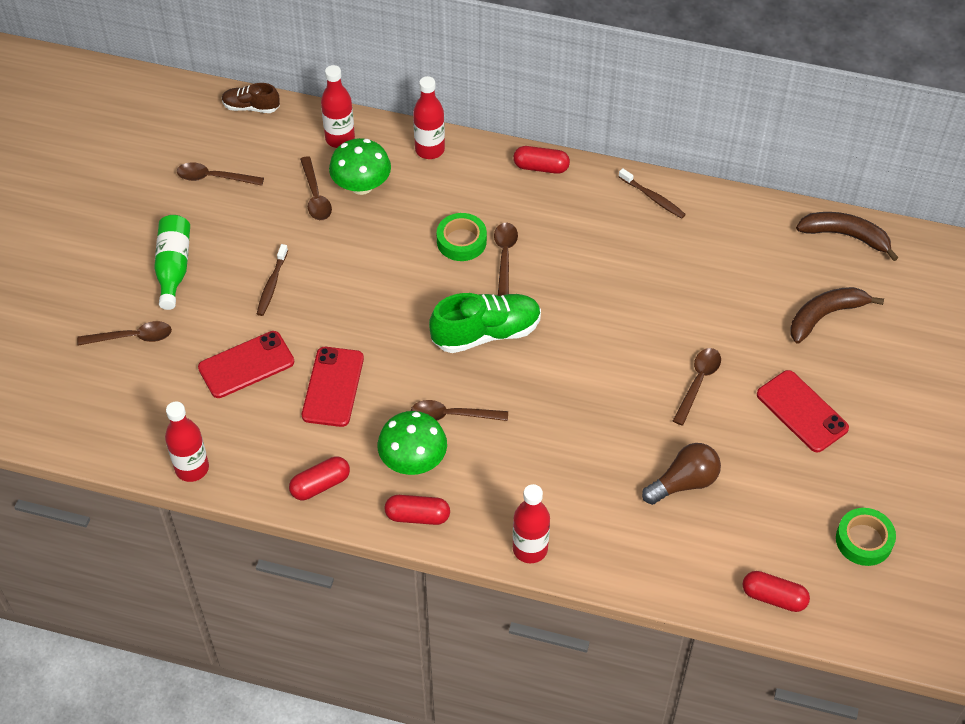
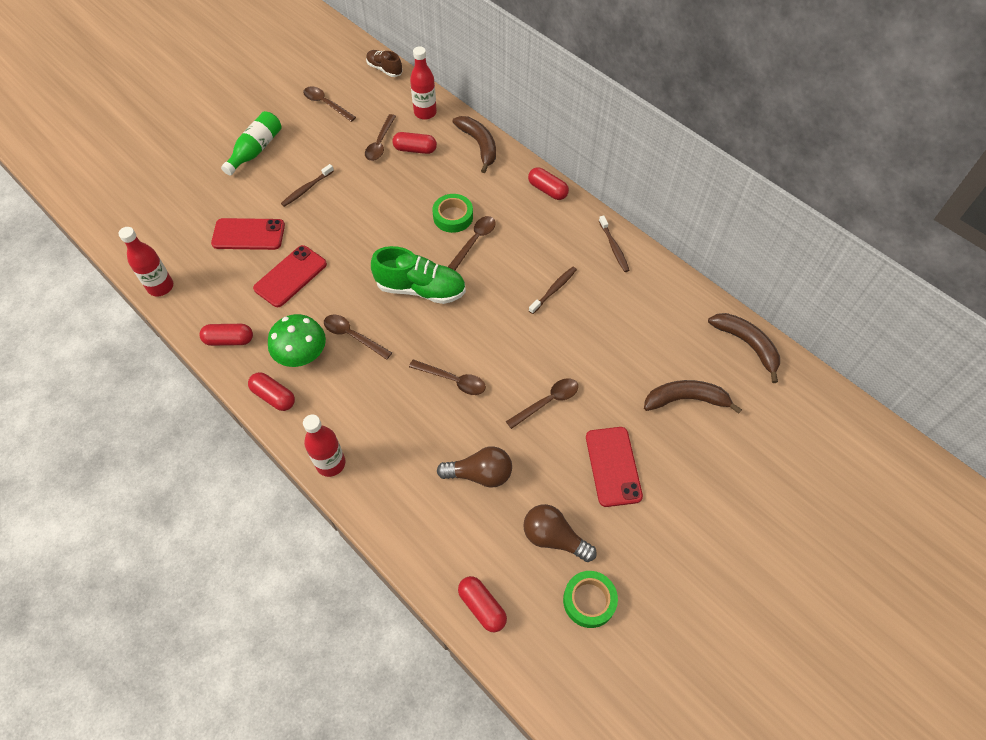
camera: 30 degrees right, 5 degrees up
(132, 337) = (195, 183): brown spoon -> brown spoon (453, 380)
(361, 185) = (415, 149): green mushroom -> red capsule
(430, 150) = (479, 145): red bottle -> brown banana
(624, 269) = (554, 290): none -> brown toothbrush
(794, 503) = (554, 538): none -> brown light bulb

